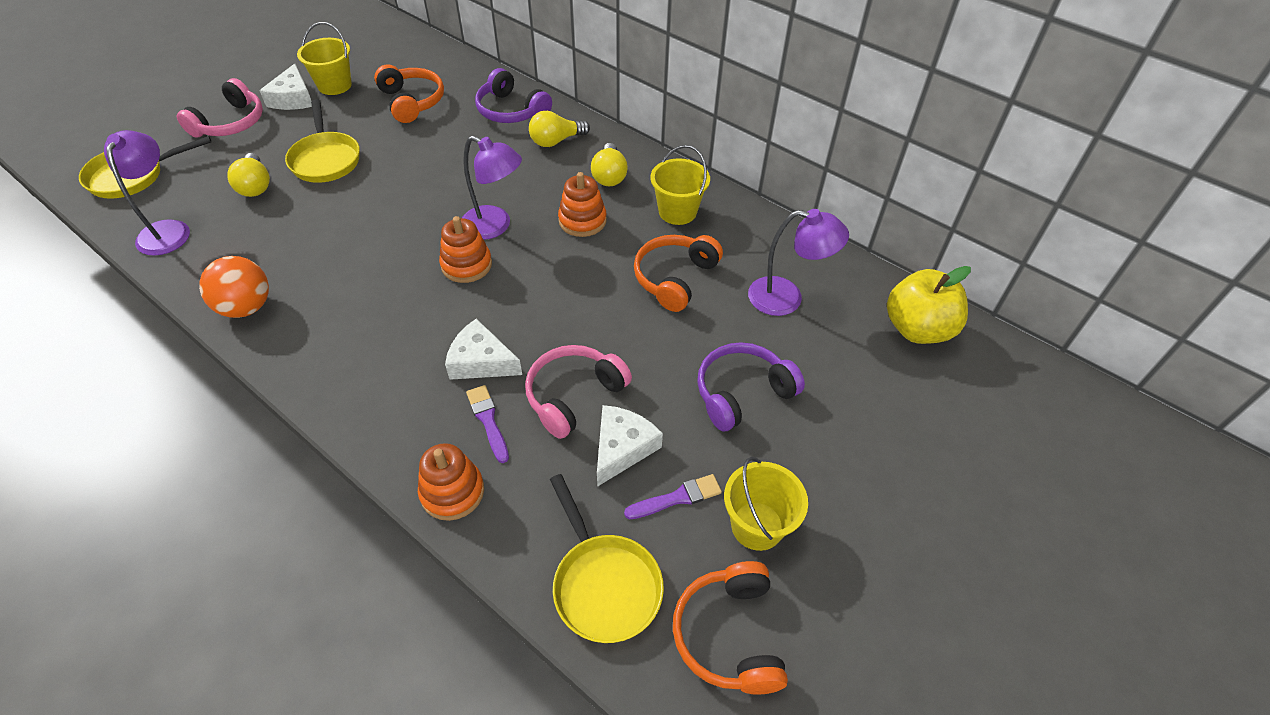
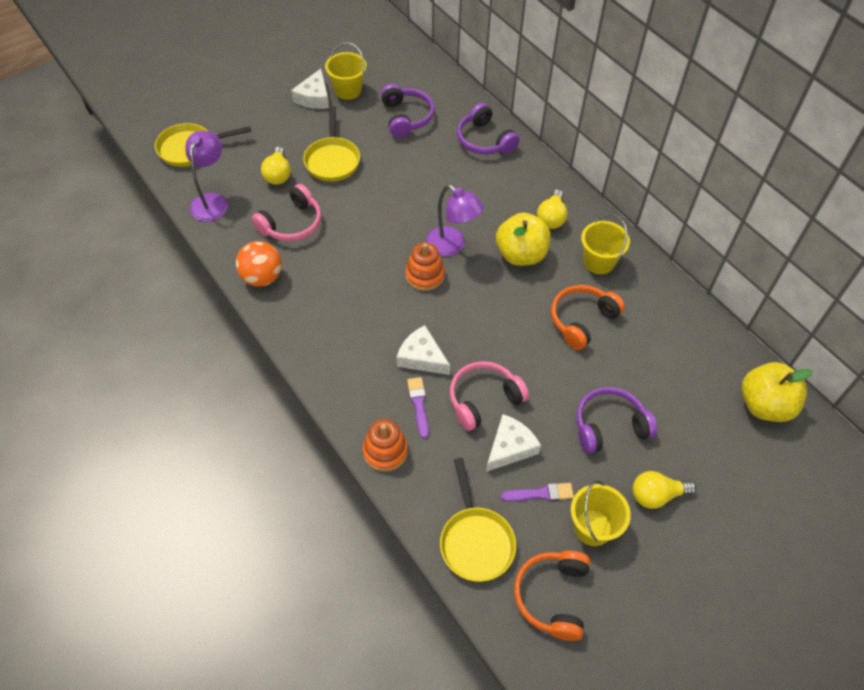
camera: 15 degrees right, 5 degrees up
(230, 123) = (265, 113): pink headphones -> pink headphones (292, 224)
(412, 102) = (406, 117): orange headphones -> purple headphones
(556, 141) = (515, 177): yellow light bulb -> yellow light bulb (656, 495)
(582, 220) = (521, 255): orange stacking toy -> yellow apple
(786, 298) = (666, 356): purple lamp -> none

